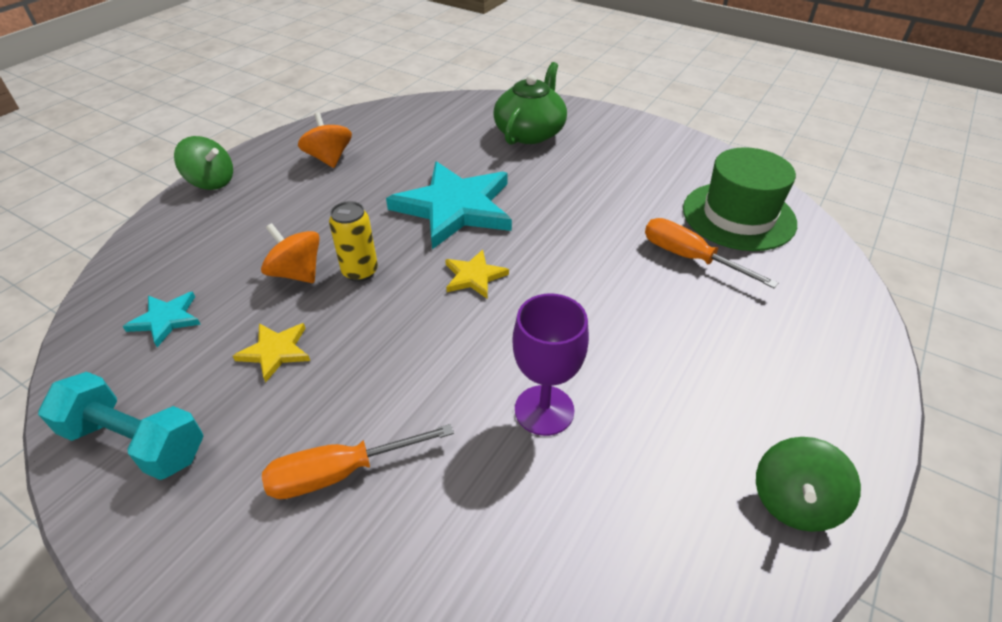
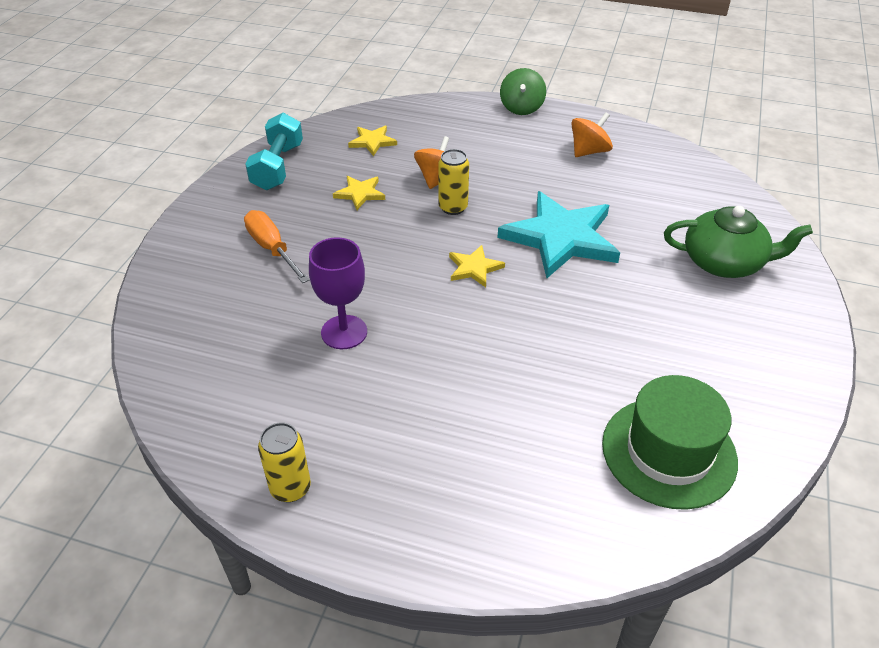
camera: 75 degrees right, 0 degrees up
(166, 319) = (372, 142): turquoise star -> yellow star
(689, 258) = (568, 410): orange screwdriver -> none
(794, 501) = (290, 488): green spinning top -> yellow can

